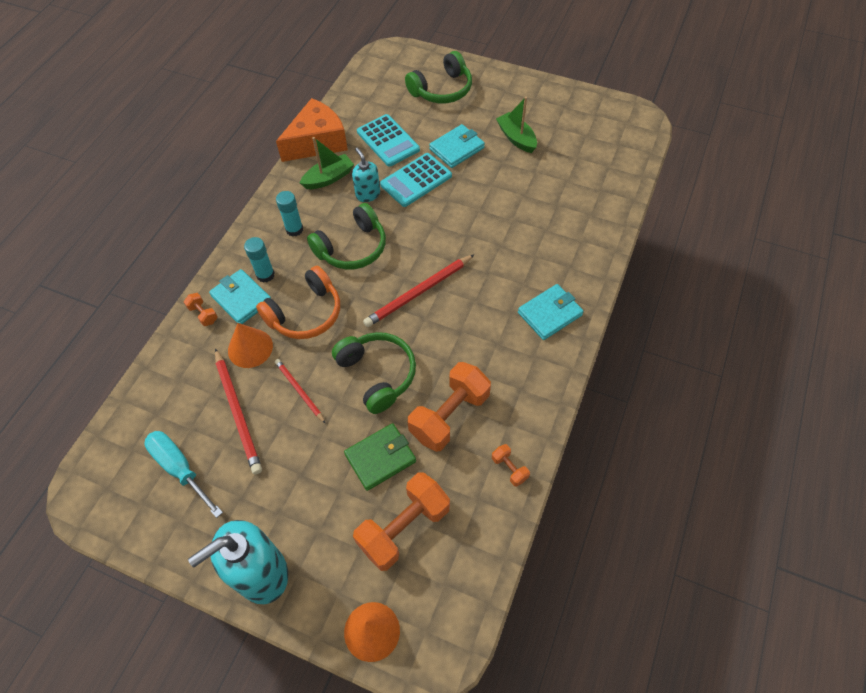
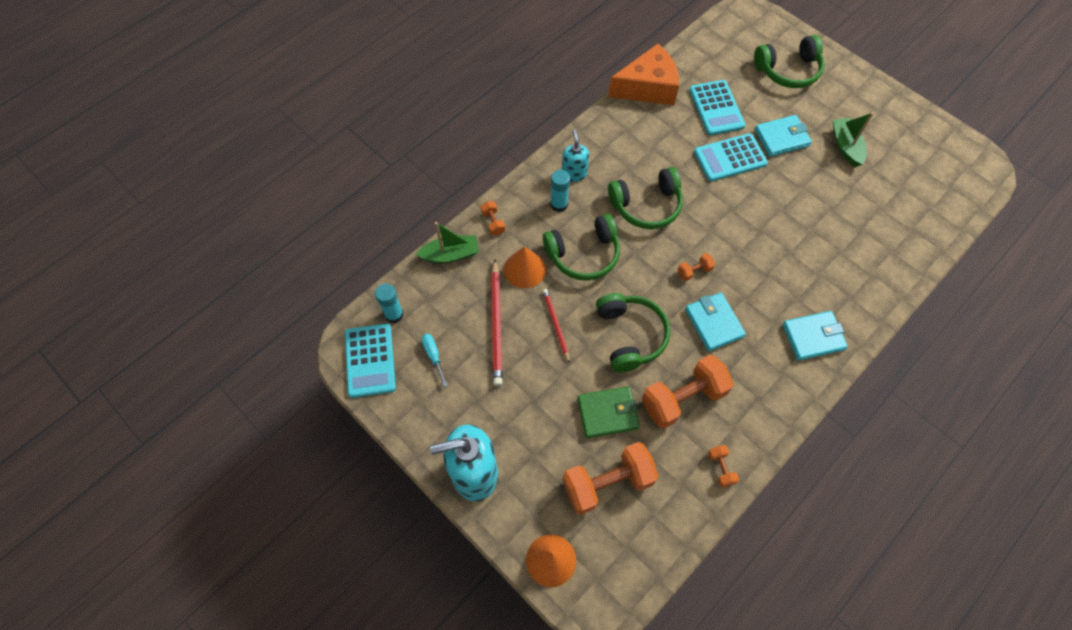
camera: 20 degrees right, 5 degrees up
(110, 499) = (370, 360): none -> turquoise calculator
(180, 468) = (433, 356): turquoise screwdriver -> turquoise screwdriver, size x0.57
(241, 299) = (531, 220): turquoise wallet -> turquoise wallet (713, 323)
(294, 229) = (599, 169): turquoise glue stick -> turquoise glue stick (394, 314)
(305, 313) = (583, 254): orange headphones -> green headphones
(329, 178) = (647, 128): green boat -> green boat (450, 254)
(368, 194) = (678, 157): turquoise soap dispenser -> turquoise soap dispenser (574, 174)
(418, 292) = (694, 271): red pencil -> orange dumbbell

